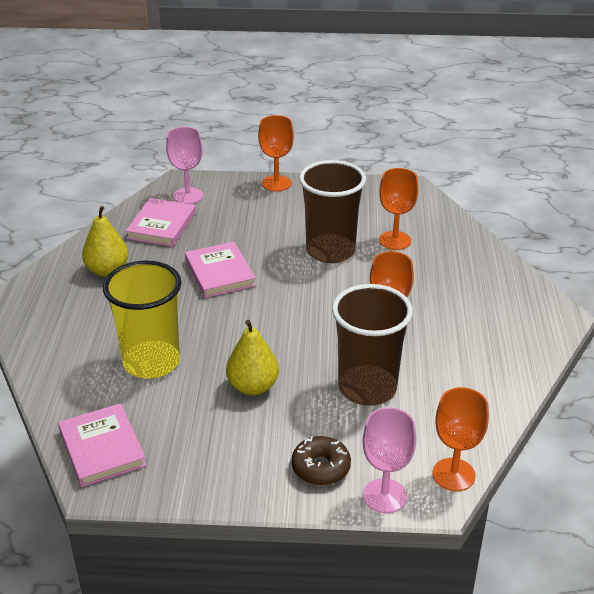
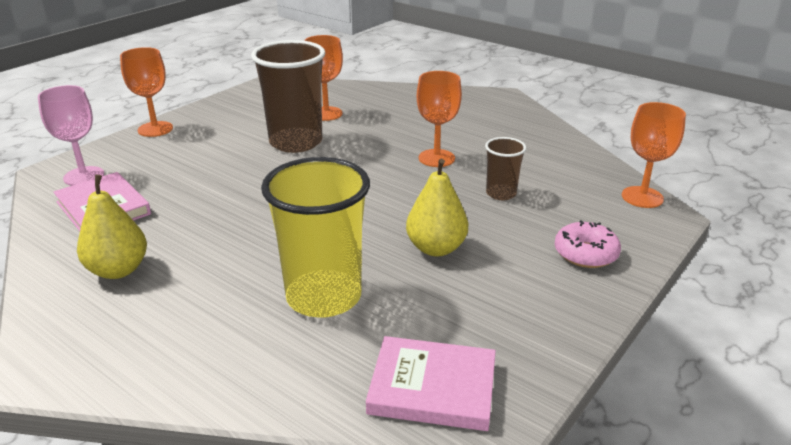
camera: 55 degrees left, 5 degrees down
(220, 273) = (239, 204): pink book -> none
(321, 467) = (585, 254): brown donut -> pink donut
(367, 388) = (501, 193): brown cup -> brown cup, size x0.50
(384, 496) = (646, 236): pink goblet -> none

